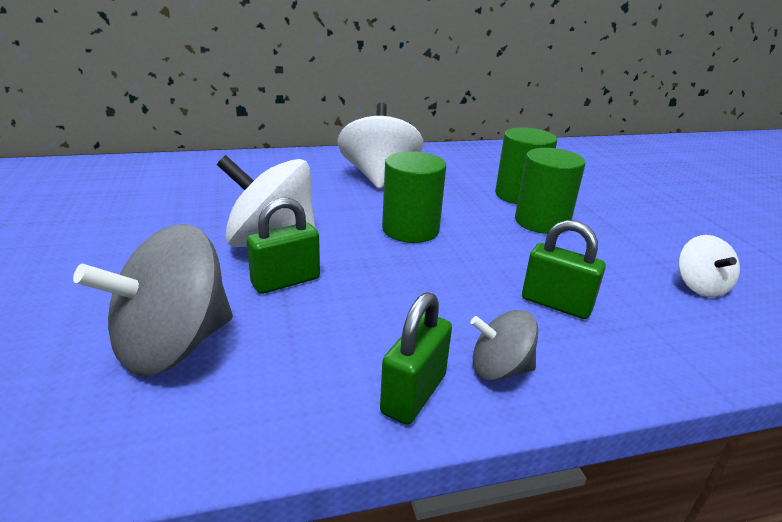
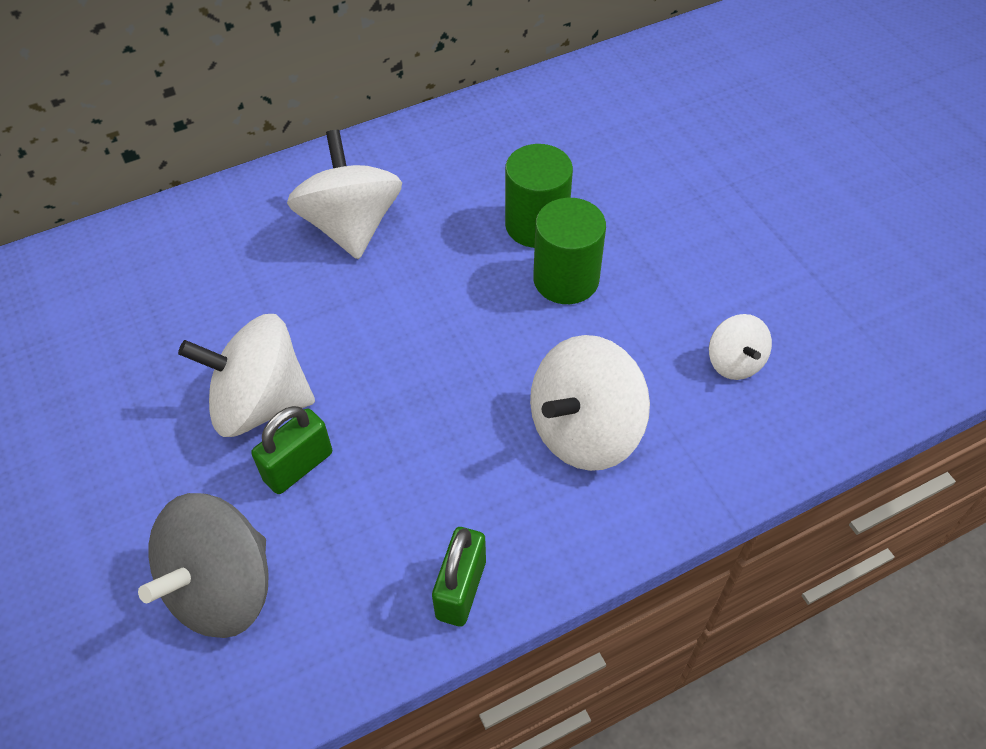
camera: 10 degrees left, 25 degrees up
(410, 229) = (413, 336): green cylinder -> none
(499, 369) = (534, 538): grey spinning top -> none
(556, 304) = (584, 430): green padlock -> white spinning top

